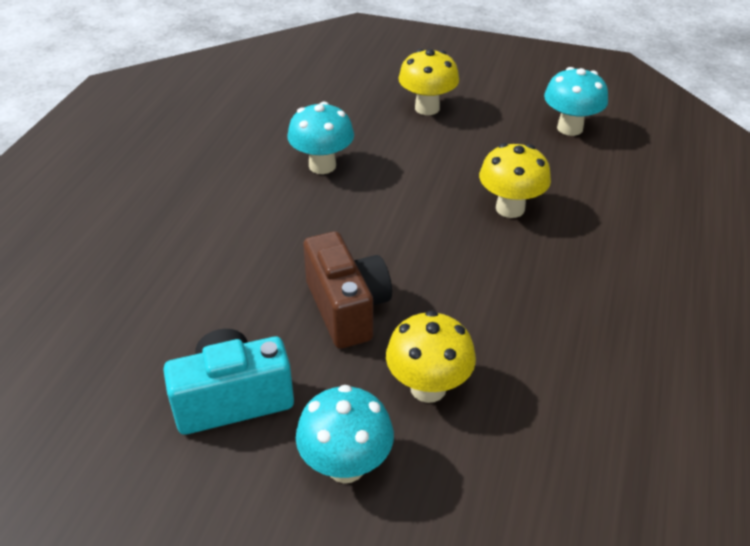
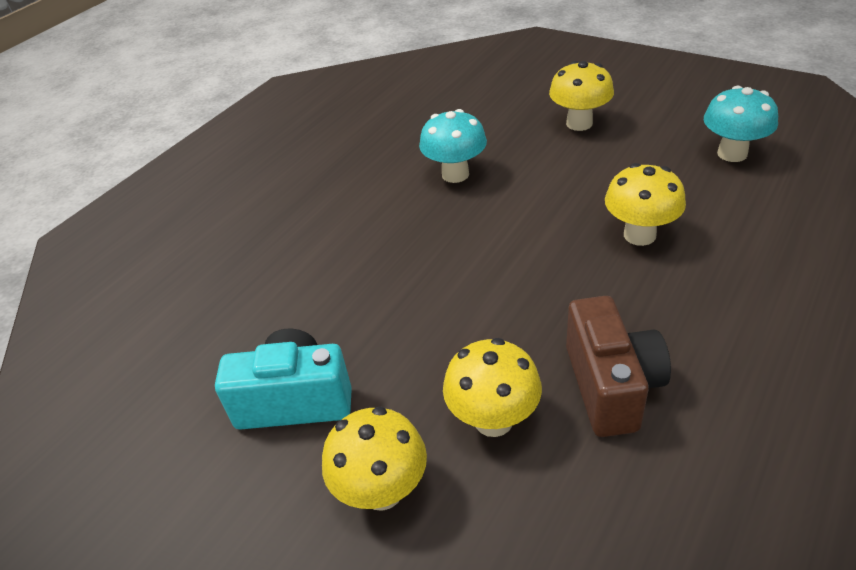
camera: 20 degrees right, 0 degrees up
(346, 465) = (382, 491): turquoise mushroom -> yellow mushroom
(347, 308) = (435, 322): brown camera -> brown camera (611, 386)

